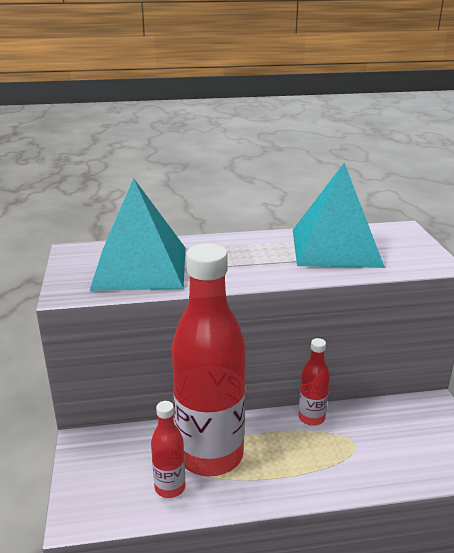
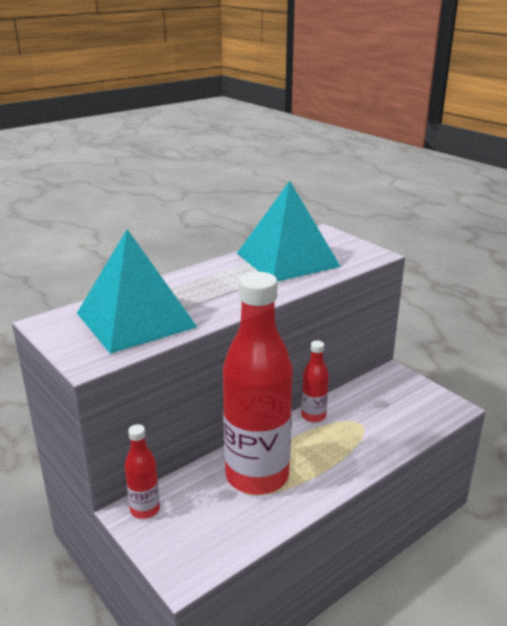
camera: 30 degrees left, 0 degrees up
(170, 487) = (245, 515): red bottle -> red bottle (145, 509)

